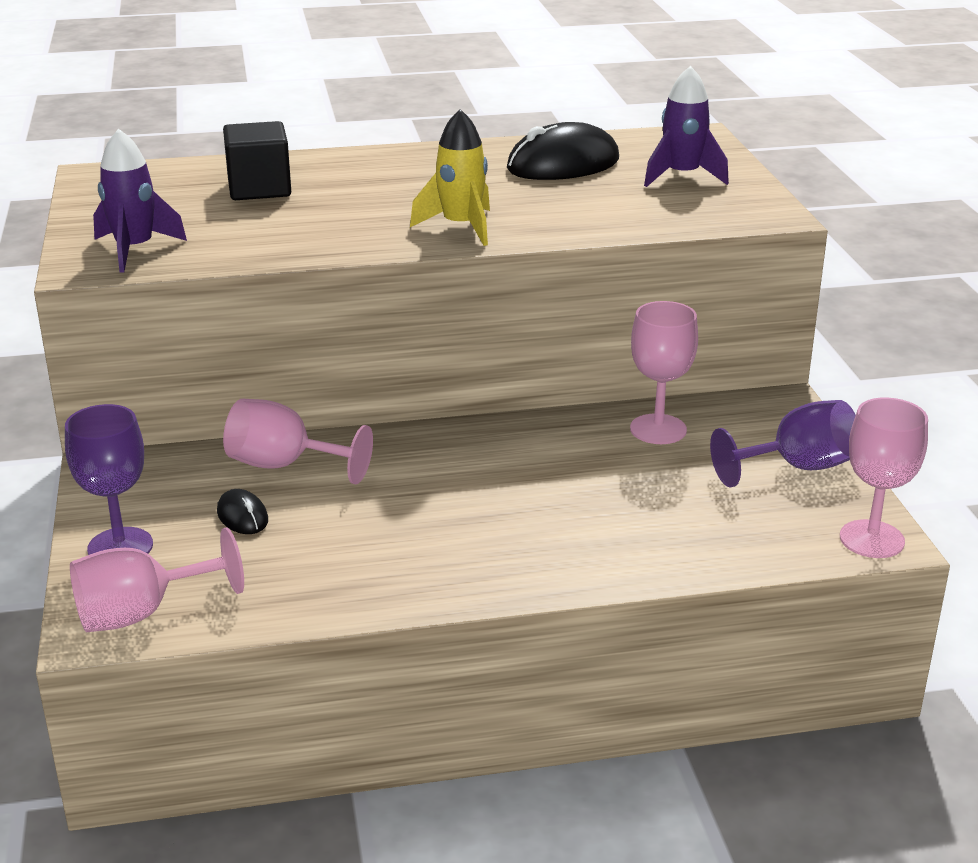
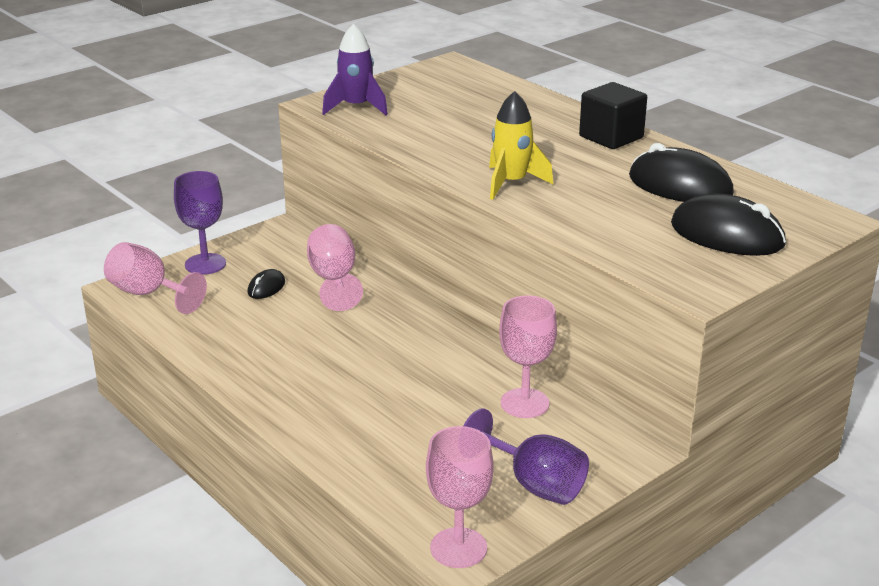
camera: 60 degrees right, 0 degrees up
(259, 188) = (490, 109): black cube -> black cube (611, 137)
(682, 176) = (727, 235): purple rocket -> black mouse

